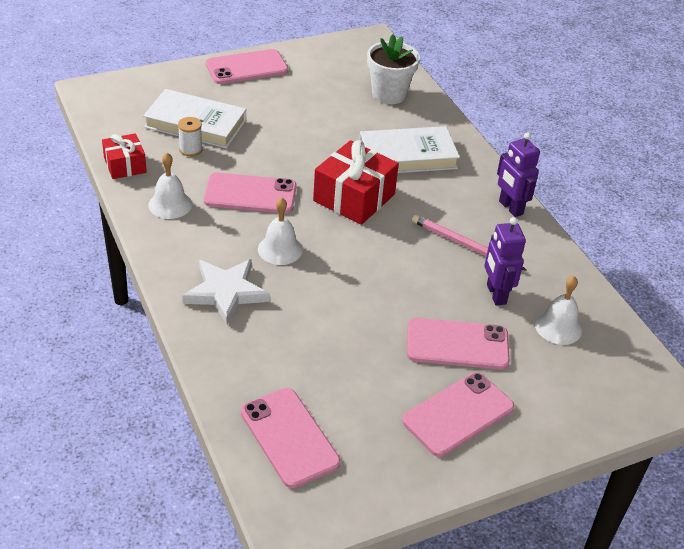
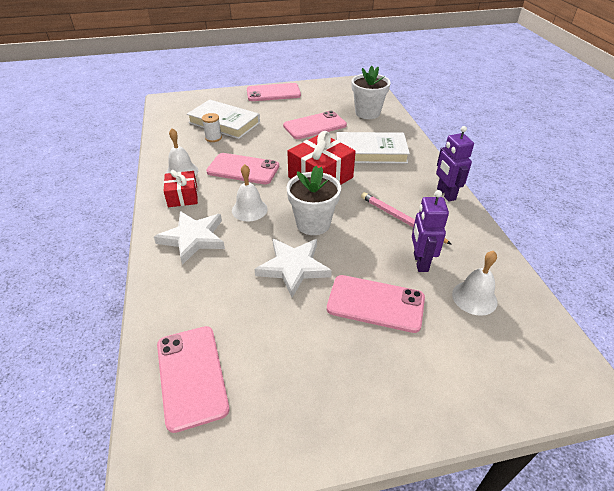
camera: 15 degrees right, 0 degrees up
(125, 165) = (163, 145): red gift -> red gift (182, 196)
(357, 315) = (293, 267): none -> white star
(363, 260) = (313, 224): none -> white flower pot
(458, 414) = (360, 373): pink phone -> pink phone (315, 125)

